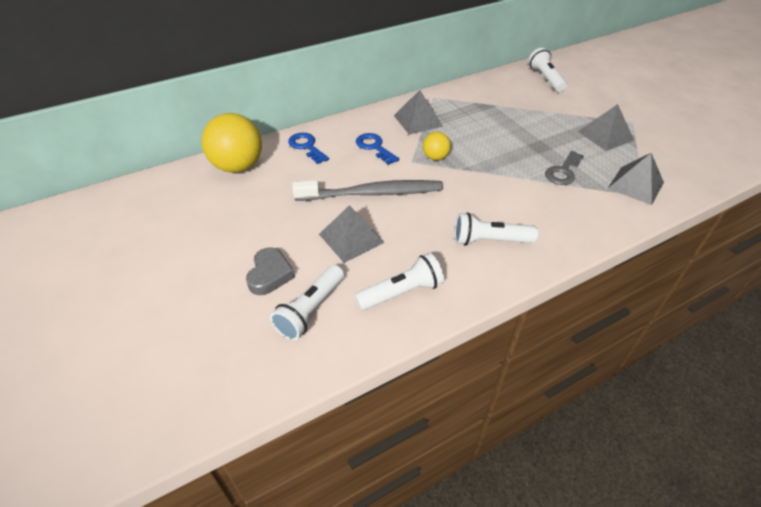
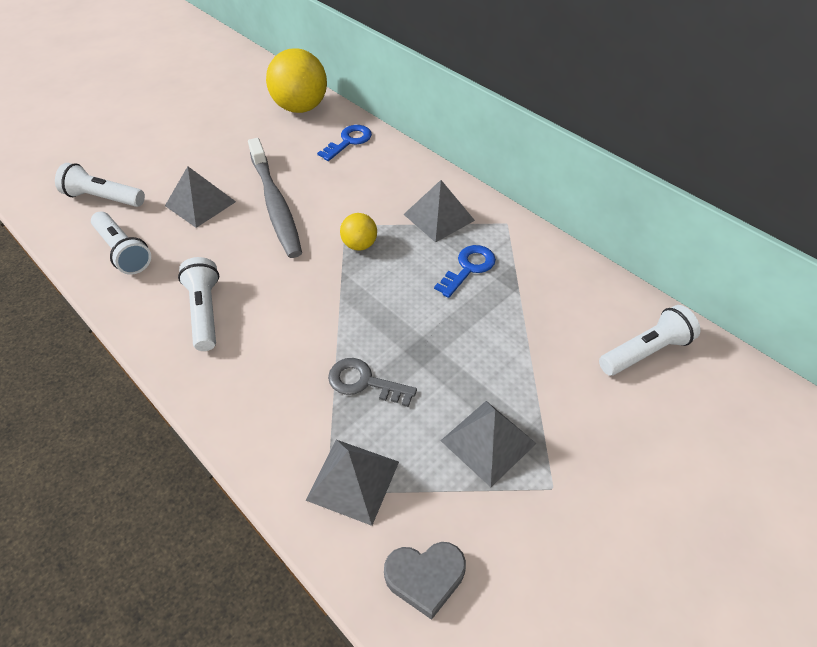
camera: 75 degrees right, 5 degrees up
(270, 275) = (147, 165): grey heart -> grey heart (425, 577)
(374, 147) = (365, 190): blue key -> blue key (468, 268)

